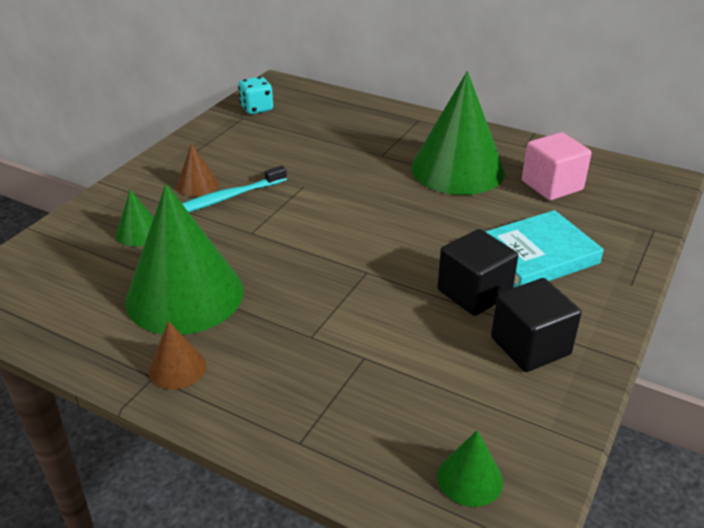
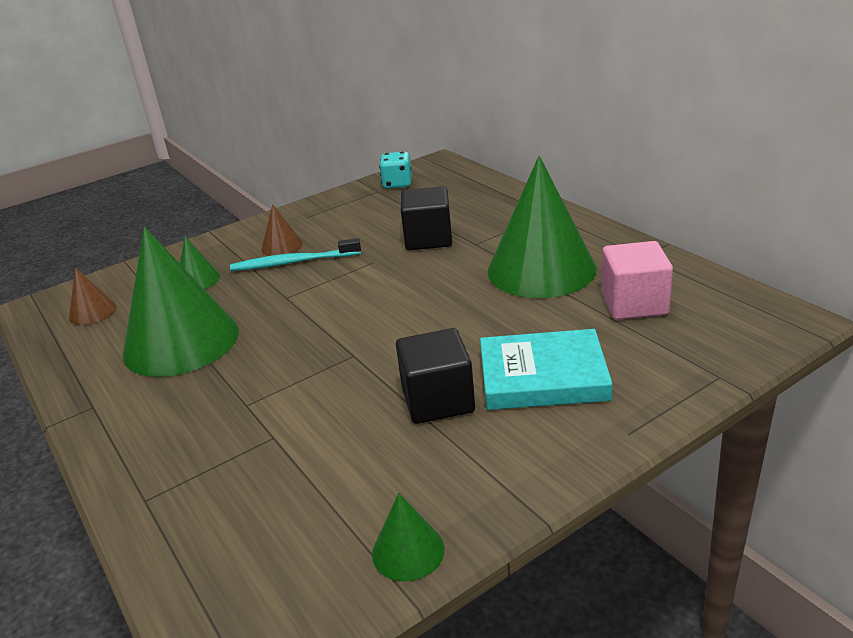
camera: 30 degrees right, 5 degrees down
(177, 368) = (116, 404): brown cone -> brown cone (92, 312)
(470, 478) = (254, 588): green cone -> green cone (408, 551)
(530, 346) = (444, 471): black cube -> black cube (428, 239)

